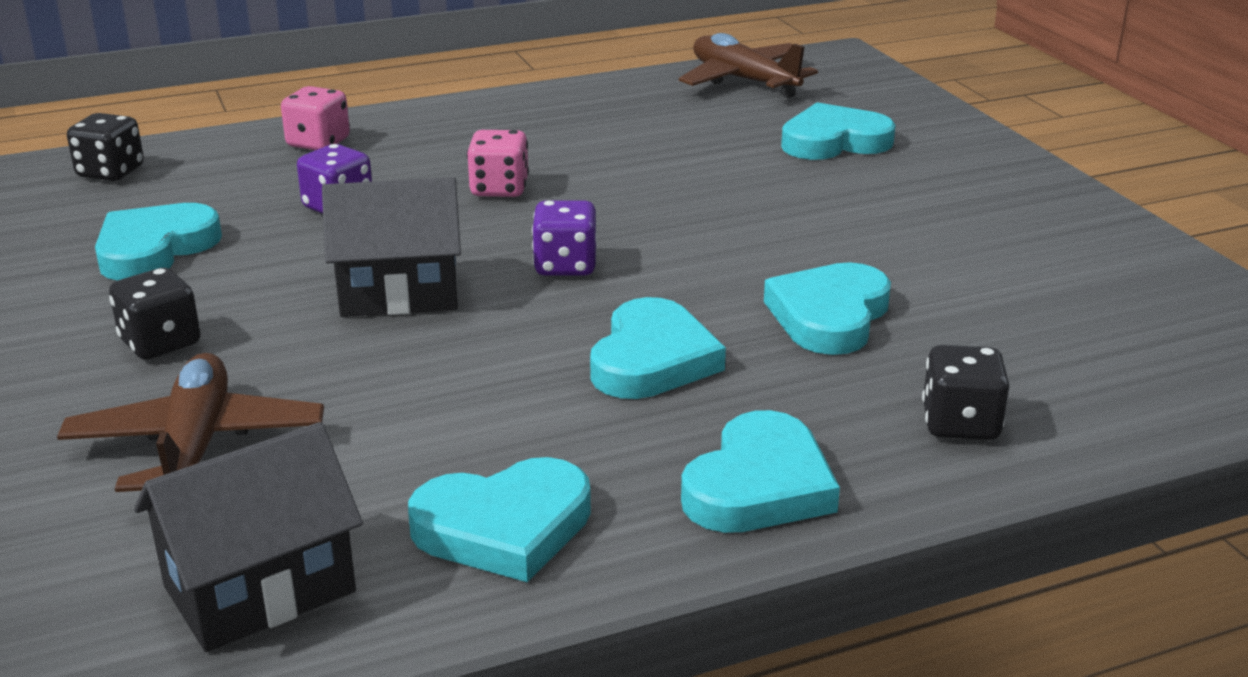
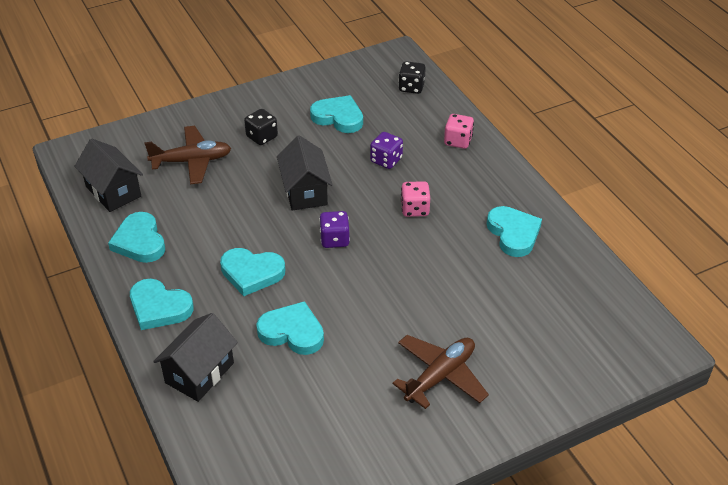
camera: 85 degrees right, 15 degrees up
(744, 80) = (599, 298): brown plane -> brown plane (440, 376)
(834, 141) = (508, 340): turquoise heart -> turquoise heart (513, 233)
(960, 424) = (199, 373): black dice -> black house

